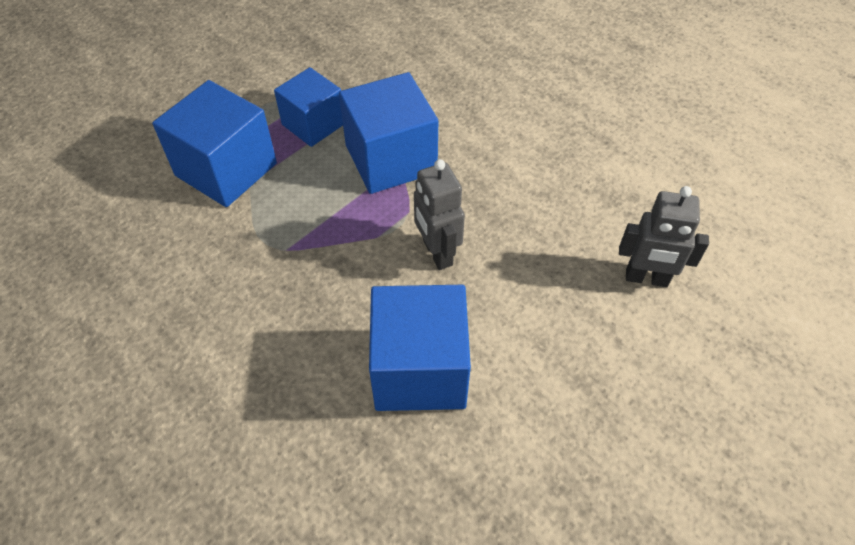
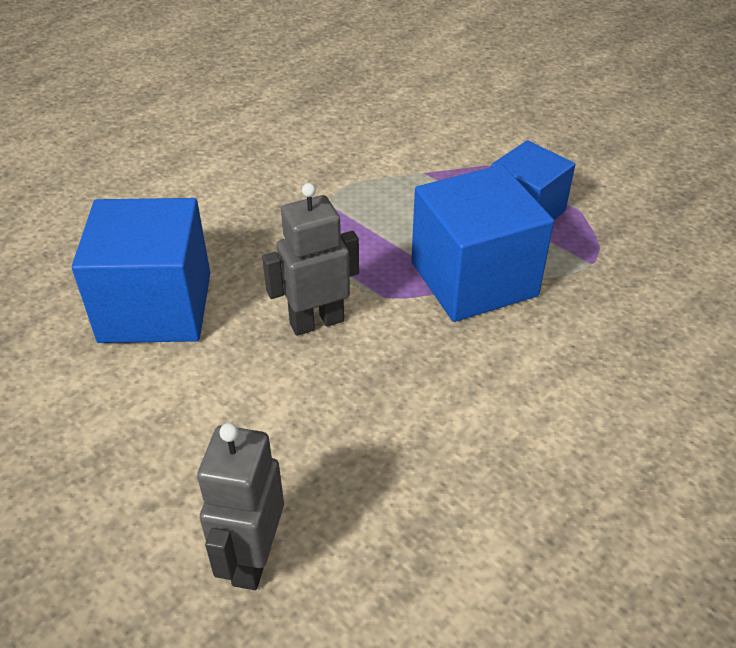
camera: 90 degrees right, 10 degrees down
(226, 169) = (441, 155): blue cube -> none

